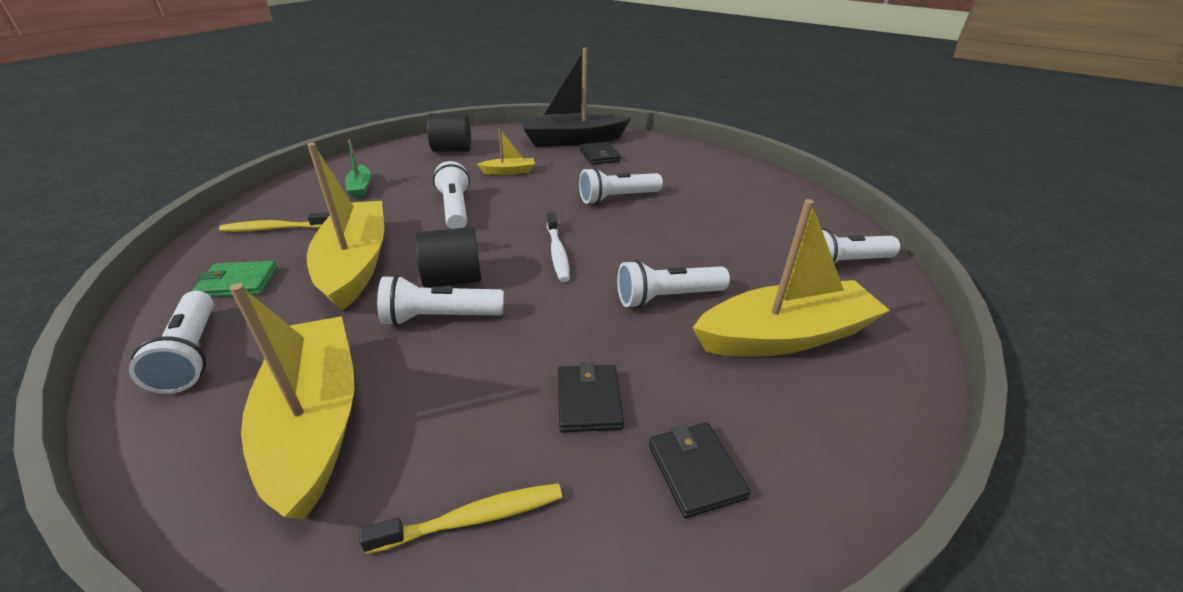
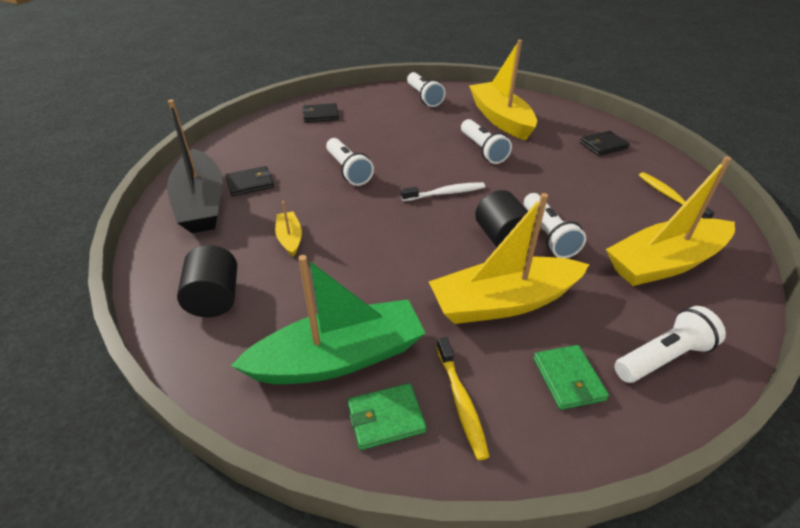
camera: 95 degrees left, 5 degrees up
(294, 201) = (385, 418): none -> green wallet
(360, 187) = (339, 358): green boat -> green boat, size x2.21
(455, 209) = (384, 261): white flashlight -> none
(589, 400) = (582, 172): black wallet -> black wallet (320, 115)

